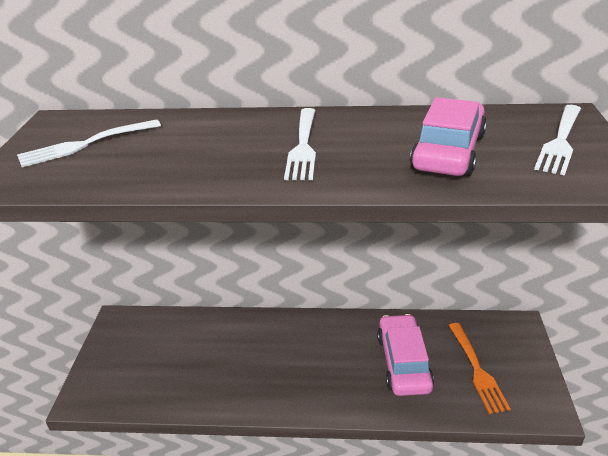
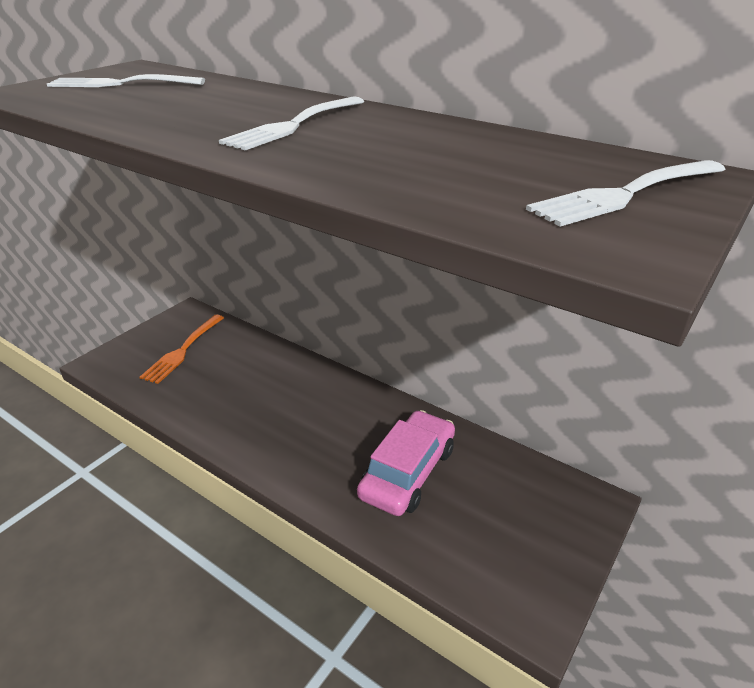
camera: 30 degrees right, 0 degrees up
(448, 152) = (444, 166): pink car -> none
(476, 369) = (487, 522): orange fork -> orange fork (183, 350)

